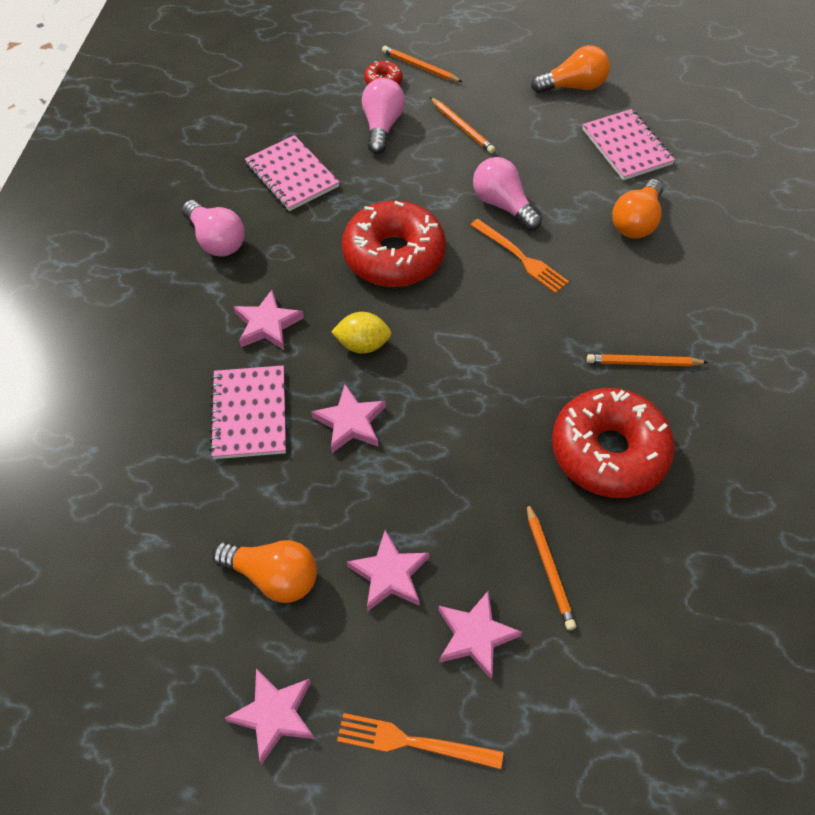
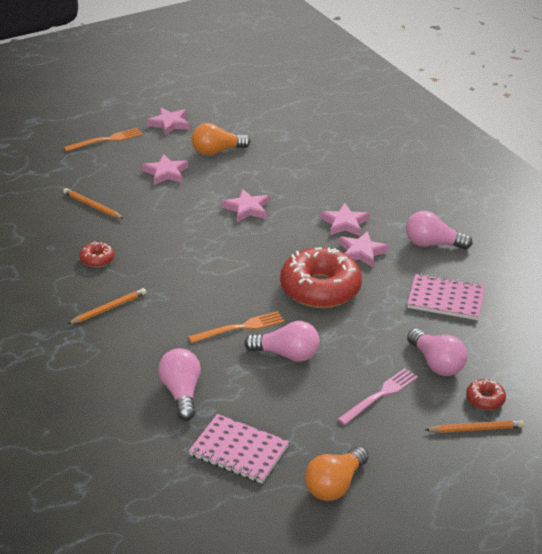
camera: 140 degrees right, 20 degrees down
(249, 414) = (301, 189): pink notebook -> none
(363, 345) = (282, 240): yellow lemon -> none
(462, 127) = (380, 395): orange pencil -> pink fork
(475, 636) = (108, 173): pink star -> pink star (361, 252)
(520, 257) = (240, 328): orange fork -> orange fork turned 150 degrees clockwise
(608, 452) = (97, 259): red donut -> red donut, size x0.43
(636, 222) = (181, 393): orange light bulb -> pink light bulb

